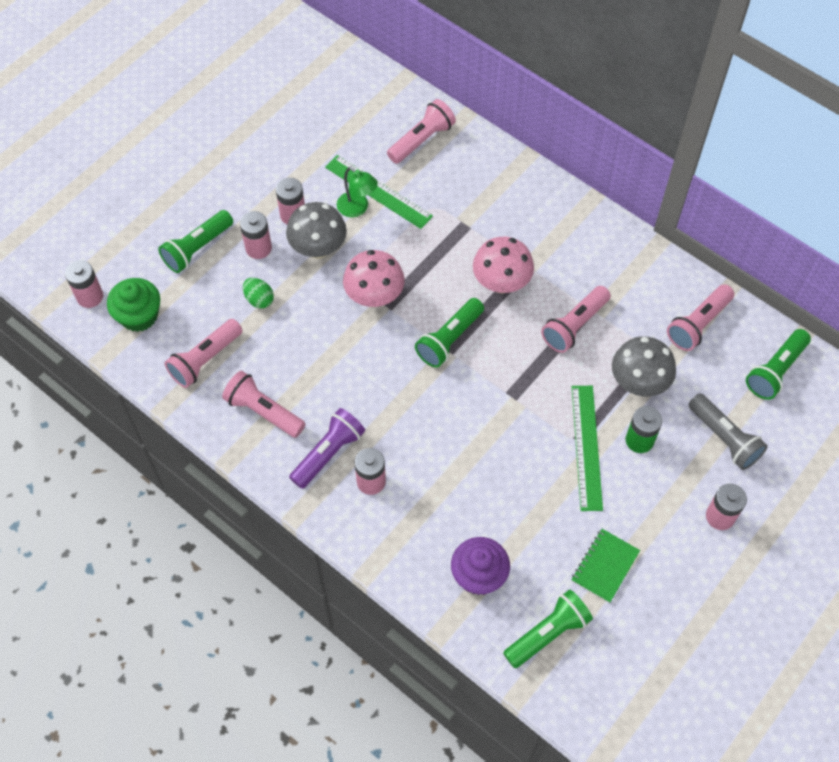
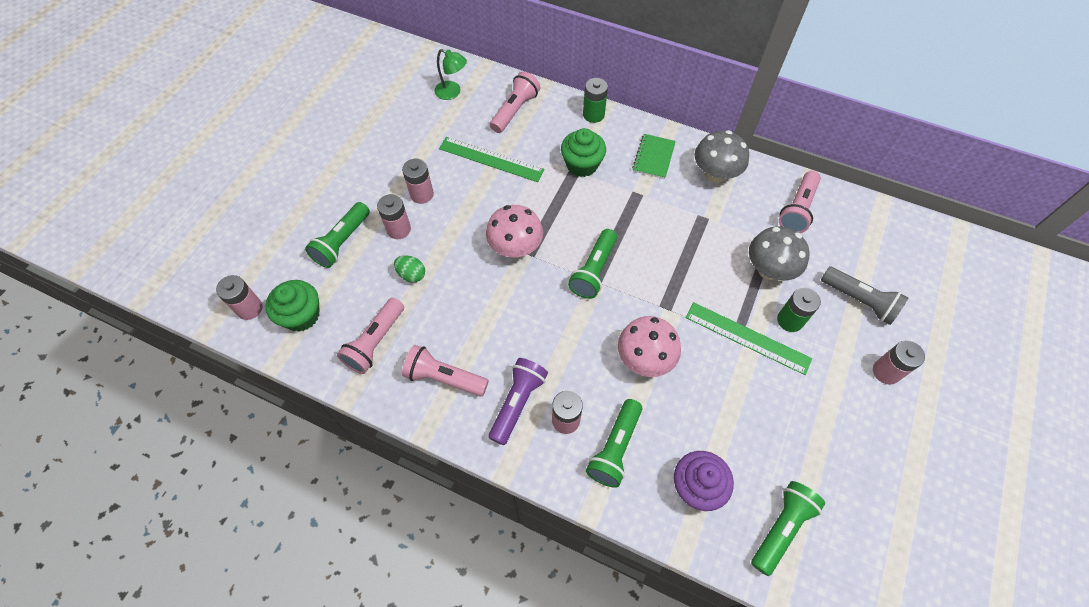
camera: 15 degrees left, 0 degrees up
(318, 248) = (452, 218): grey mushroom -> grey mushroom (715, 174)
(357, 208) = (477, 177): green lamp -> green lamp (452, 92)
(476, 220) = (582, 164): none -> green cupcake
(501, 283) = (621, 212): pink mushroom -> pink mushroom (644, 359)
(508, 164) = (593, 114): none -> green battery
(574, 326) = (696, 234): pink flashlight -> none
(586, 447) = (747, 337): green ruler -> green ruler turned 45 degrees counterclockwise
(605, 566) = (807, 446): green notebook -> green notebook (653, 157)
(775, 371) = (875, 233): green flashlight -> green flashlight (615, 448)

